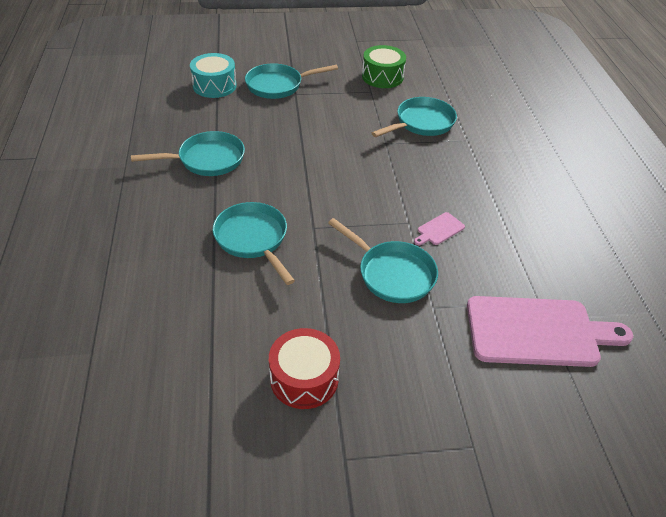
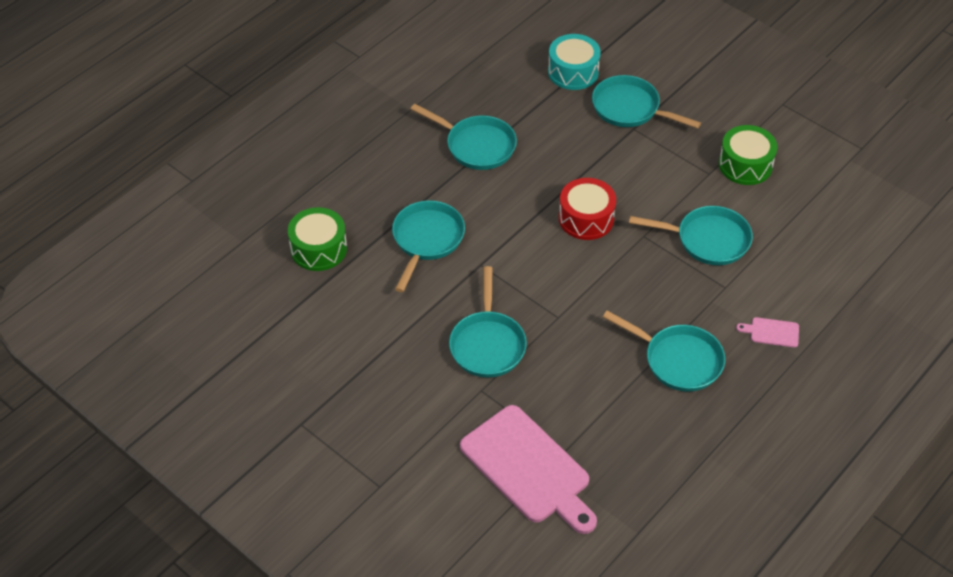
camera: 50 degrees right, 5 degrees up
(173, 306) = (318, 249): none -> green drum
(304, 378) = (338, 360): red drum -> red drum (586, 218)
(439, 230) = (573, 342): pink cutting board -> pink cutting board (771, 332)
(507, 194) = (678, 360): none -> turquoise pan

